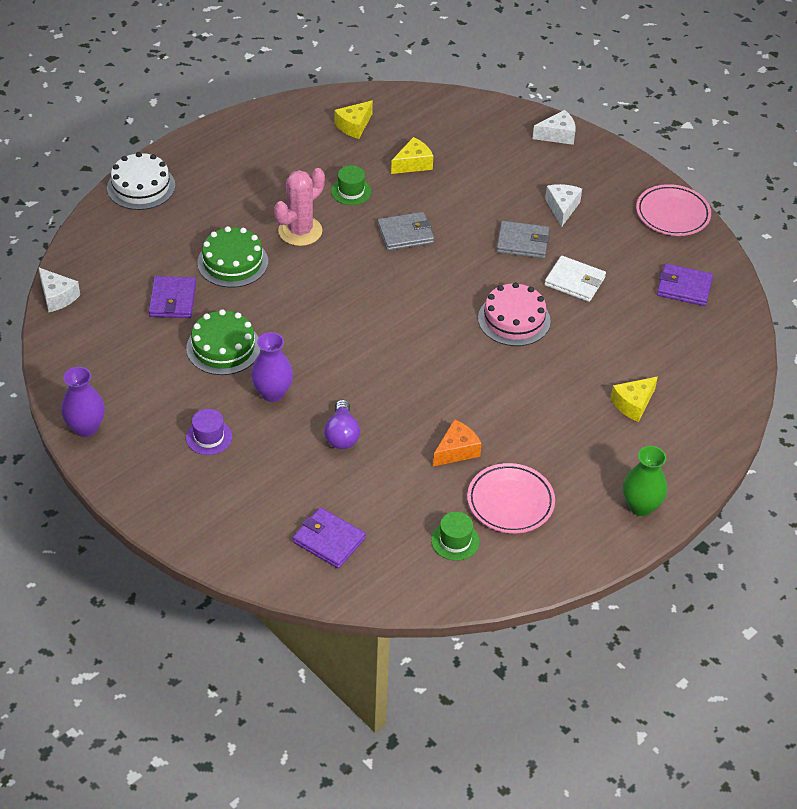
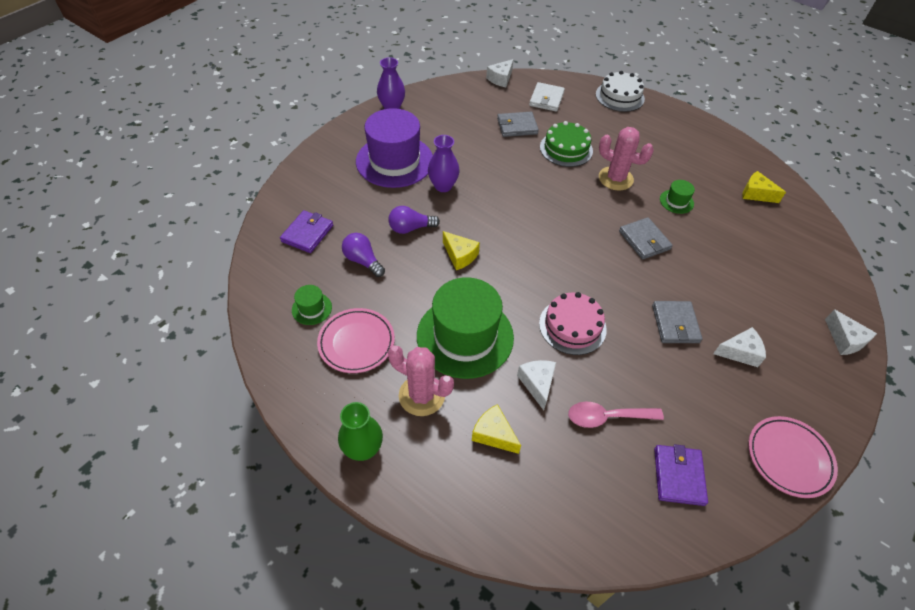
camera: 80 degrees right, 5 degrees up
(173, 300) = (517, 126): purple wallet -> grey wallet
(209, 437) = (394, 161): purple hat -> purple hat, size x2.38
(223, 347) = (480, 156): green cake -> none
(388, 486) = (363, 261): none -> purple light bulb
(413, 164) = (733, 236): yellow cheese -> yellow cheese (460, 256)
(456, 451) = (407, 300): orange cheese -> none
(515, 408) = (465, 336): none -> green hat
(574, 281) = (642, 371): white wallet -> white wallet (546, 99)
(581, 361) = (537, 384): none -> white cheese
(584, 453) = (421, 395): none -> pink cactus
(622, 319) = (607, 417): none -> pink spoon

